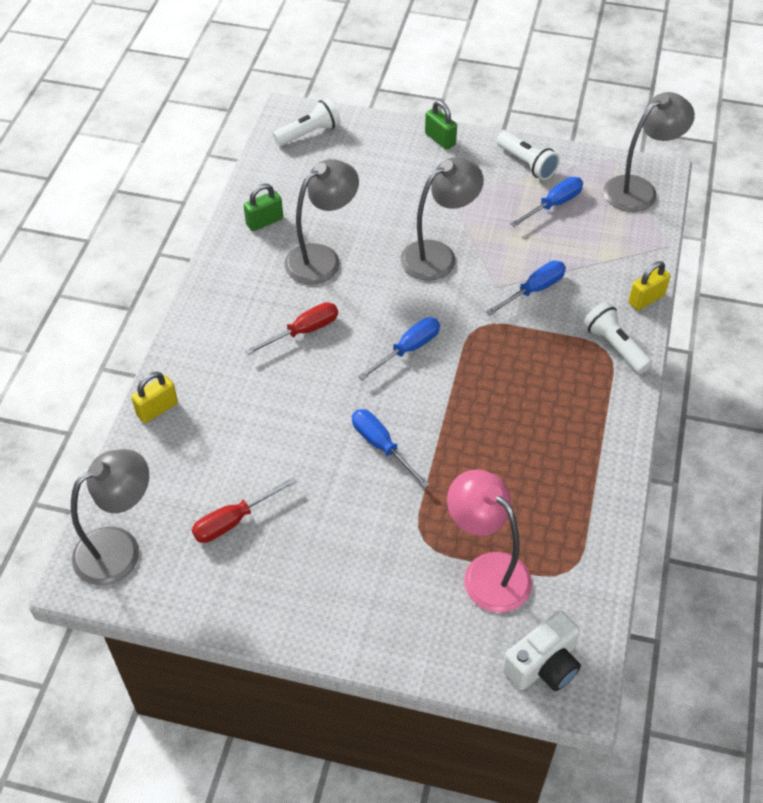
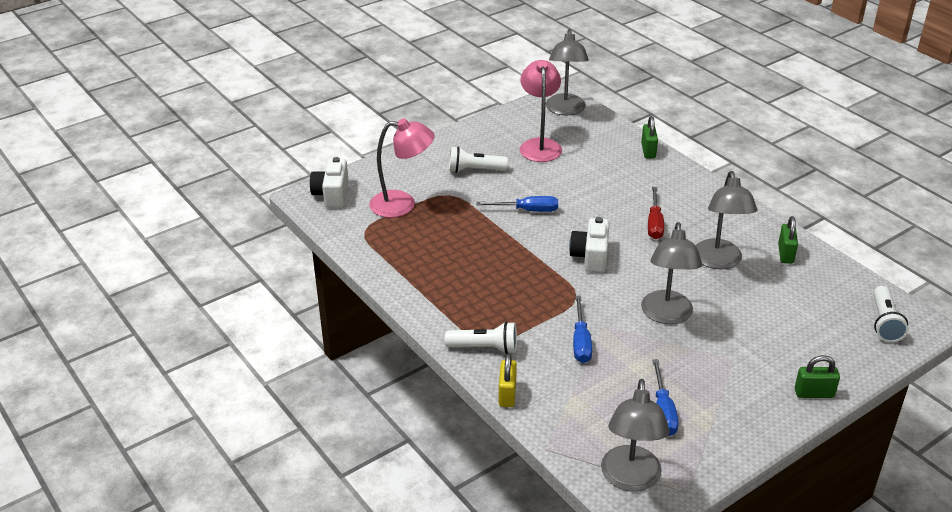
camera: 130 degrees right, 15 degrees down
(157, 409) = (648, 151): yellow padlock -> green padlock
(233, 521) = (539, 145): red screwdriver -> pink lamp
(408, 349) = (591, 256): blue screwdriver -> white camera
(526, 164) = (732, 427): white flashlight -> white flashlight (475, 170)

